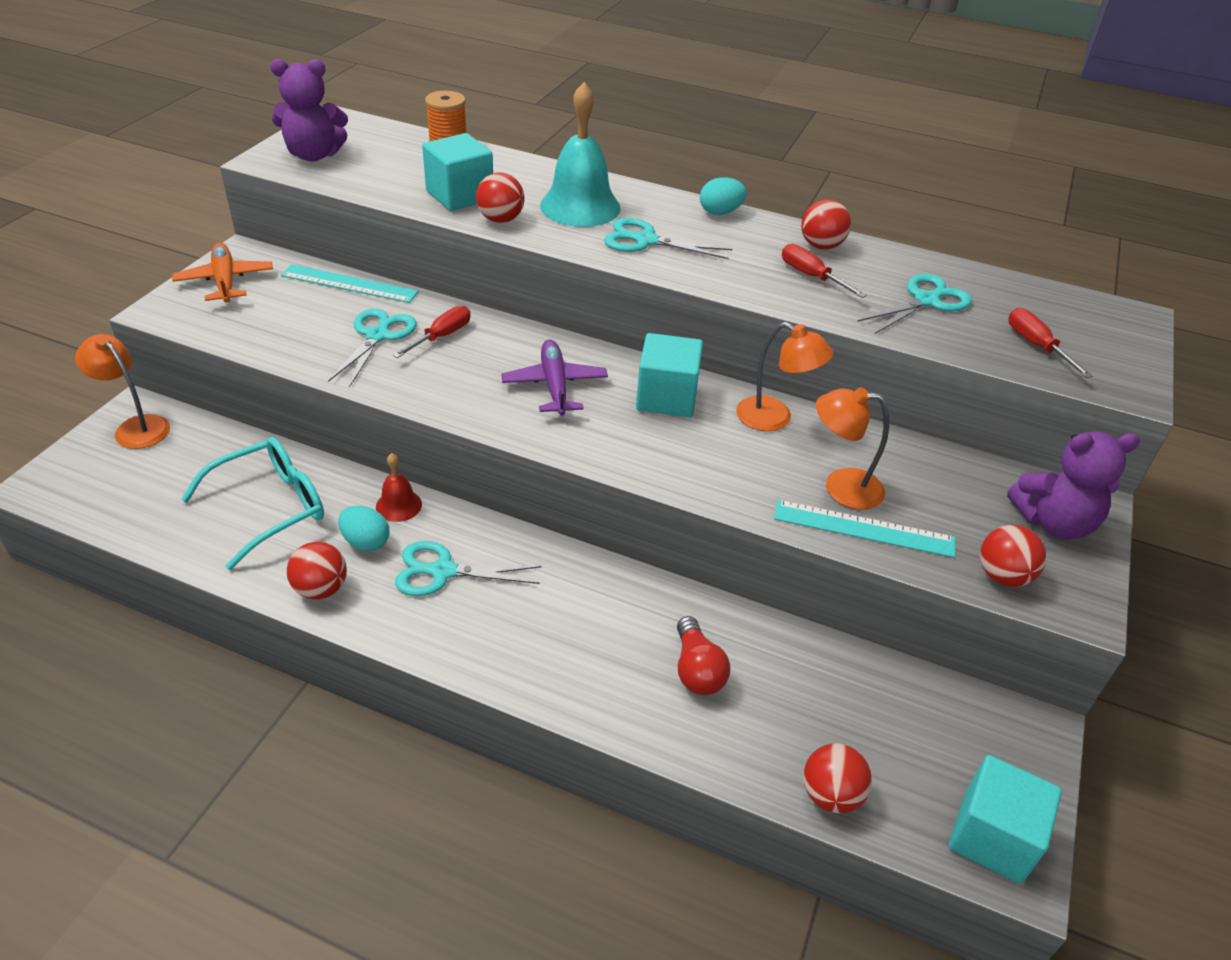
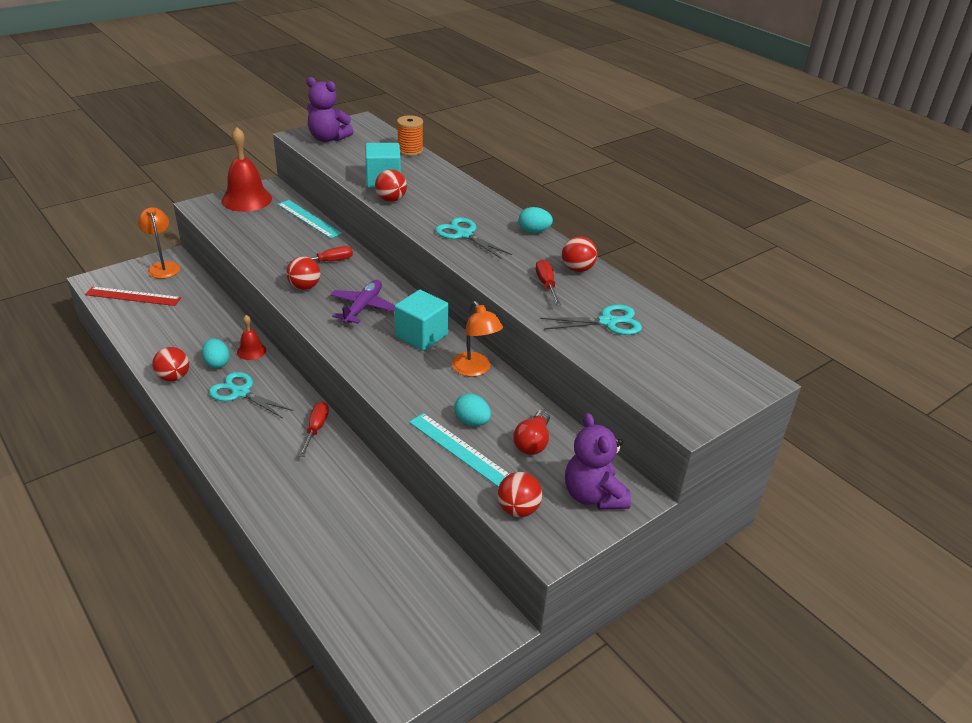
camera: 30 degrees right, 5 degrees down
(131, 489) = (133, 296): none -> red ruler
(225, 281) = (246, 199): orange plane -> red bell
(269, 508) = (187, 328): turquoise glasses -> none
(378, 335) = (295, 250): turquoise scissors -> none
(580, 206) = (447, 205): turquoise bell -> none
(697, 670) = (323, 498): red light bulb -> red light bulb (532, 442)
(830, 795) = (330, 594): red ball -> red ball (304, 287)
(841, 487) = (472, 421): orange lamp -> turquoise egg
(992, 837) = (401, 663): turquoise cube -> none
(1036, 345) = (652, 372): red screwdriver -> red screwdriver (316, 429)
(1054, 522) = (593, 495): purple teddy bear -> purple teddy bear turned 45 degrees clockwise

